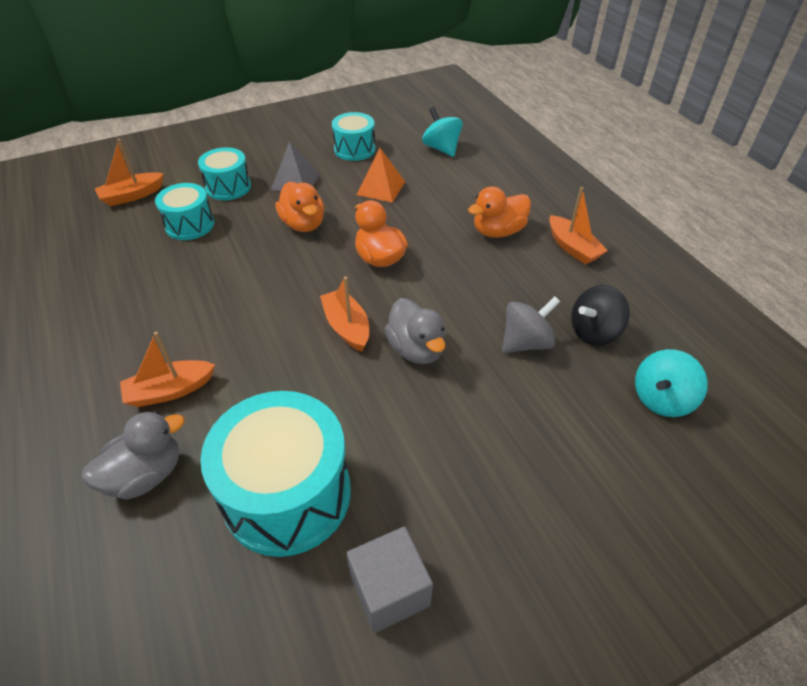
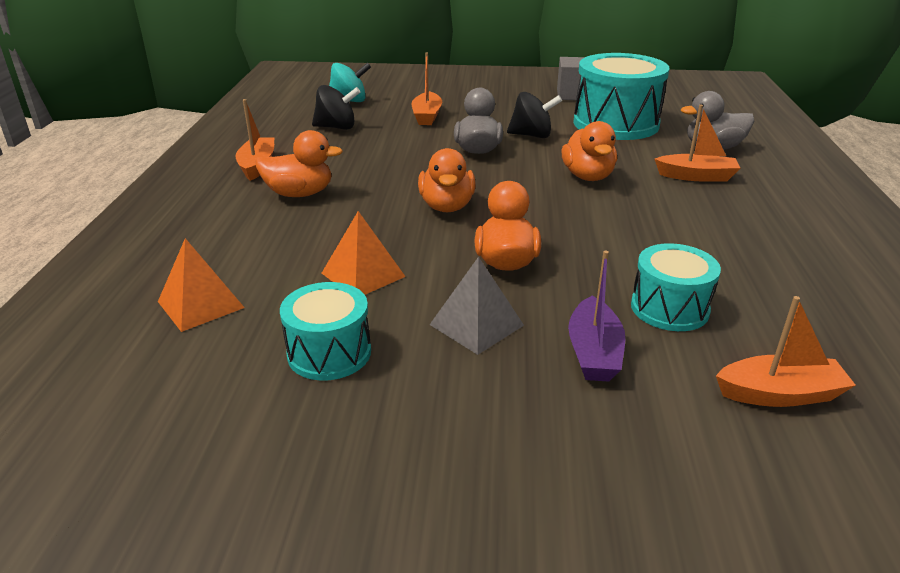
camera: 150 degrees left, 15 degrees down
(228, 187) = (593, 352): turquoise drum -> purple boat
(283, 345) = (588, 176): none -> orange duck
(347, 327) = (523, 173): orange boat -> orange boat (427, 116)
(379, 407) = (532, 135): none -> black spinning top
(441, 148) = (201, 304): turquoise spinning top -> orange pyramid
(525, 342) = (392, 134): grey spinning top -> none

